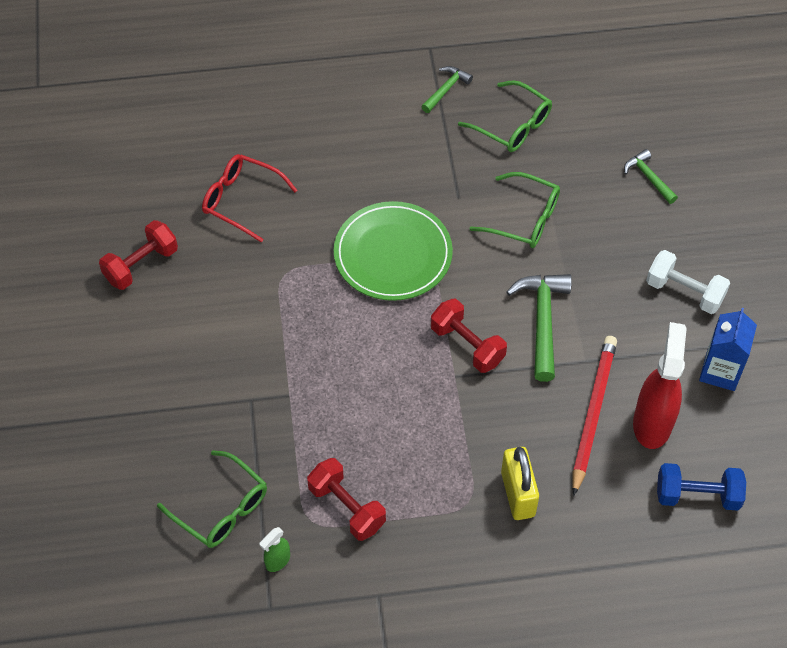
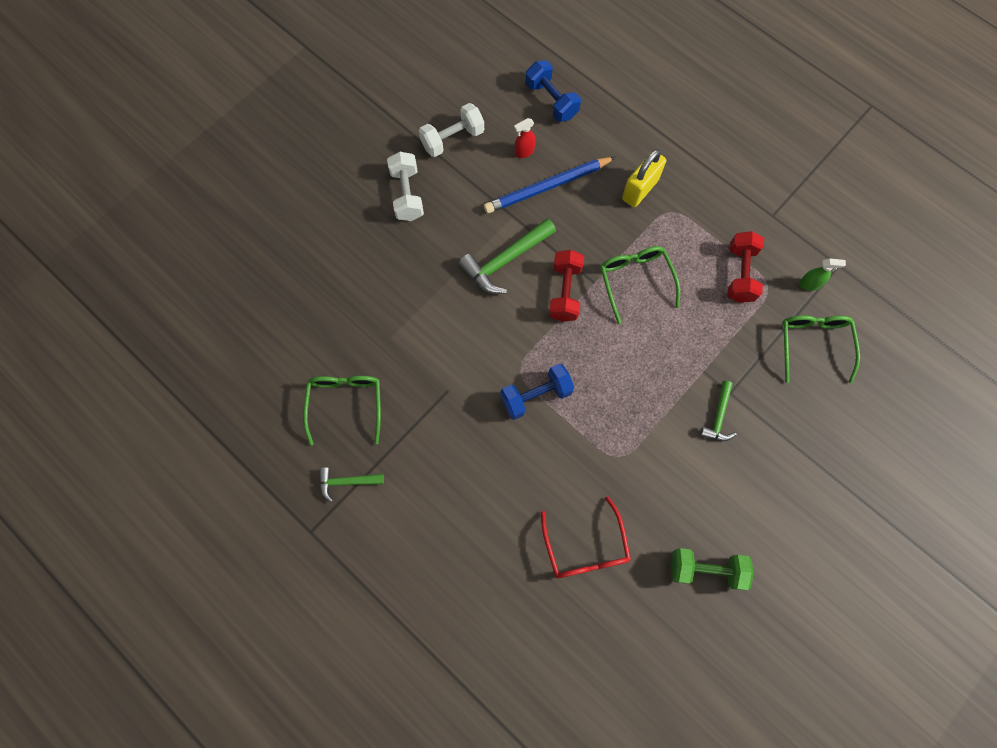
camera: 130 degrees left, 15 degrees up
(141, 265) = (706, 569): red dumbbell -> green dumbbell
(393, 254) = (536, 396): green plate -> blue dumbbell
(524, 219) = (429, 332): green glasses -> green glasses (635, 280)
(593, 414) = (547, 187): red pencil -> blue pencil
(648, 177) = (322, 277): green hammer -> green hammer (718, 417)
(652, 423) = (524, 152): red spray bottle -> red spray bottle, size x0.46
(720, 371) = (452, 139): blue carton -> white dumbbell

